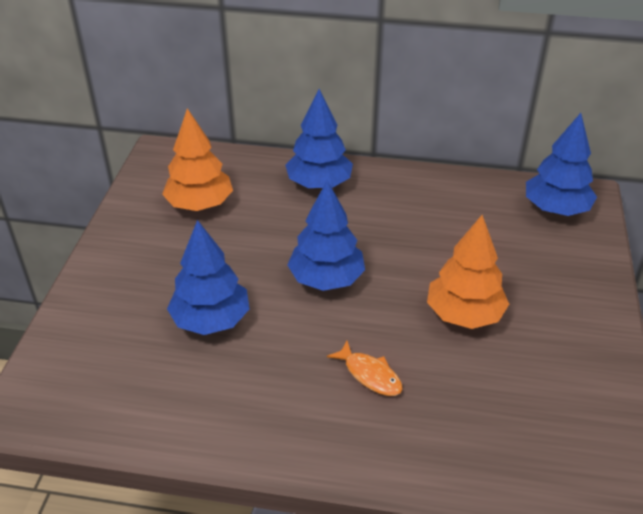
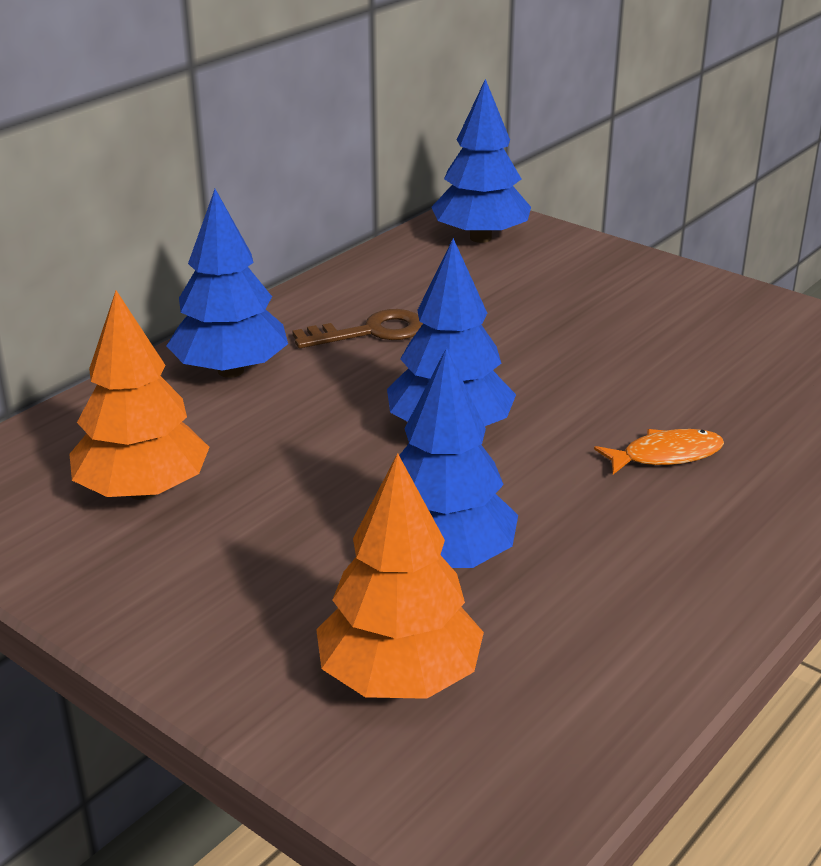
camera: 60 degrees left, 10 degrees down
(400, 212) = (371, 332): none -> brown key
(464, 314) = (611, 356): orange tree -> orange tree (399, 678)

